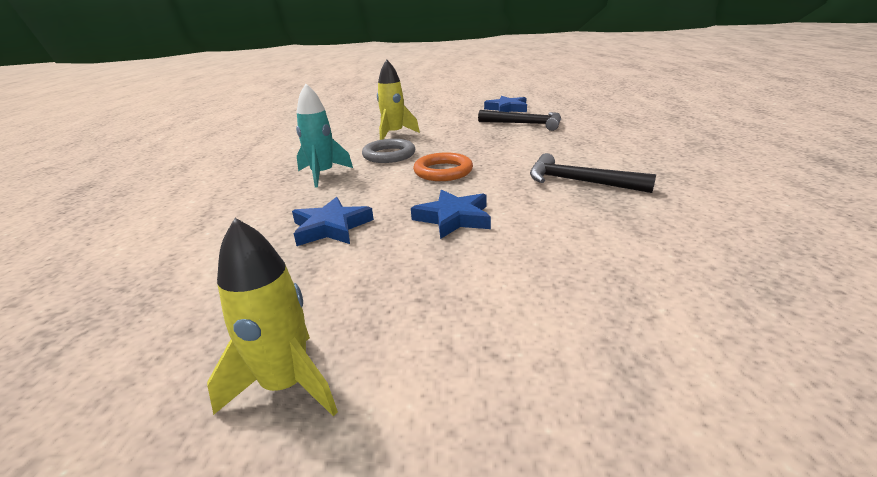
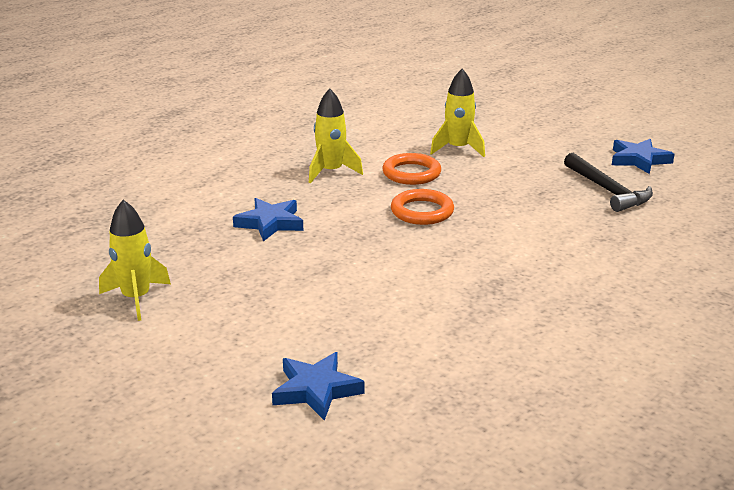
camera: 40 degrees right, 0 degrees up
(322, 174) = (331, 172): turquoise rocket -> yellow rocket
(389, 155) = (411, 173): grey ring -> orange ring
(454, 218) = (353, 256): blue star -> blue star (316, 390)
(579, 182) = (506, 275): black hammer -> none

